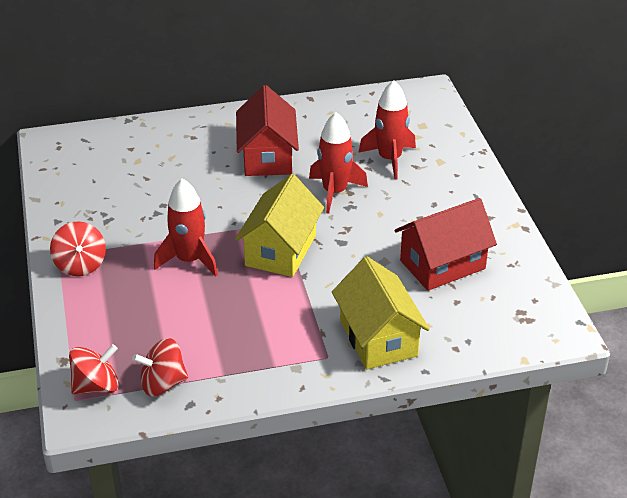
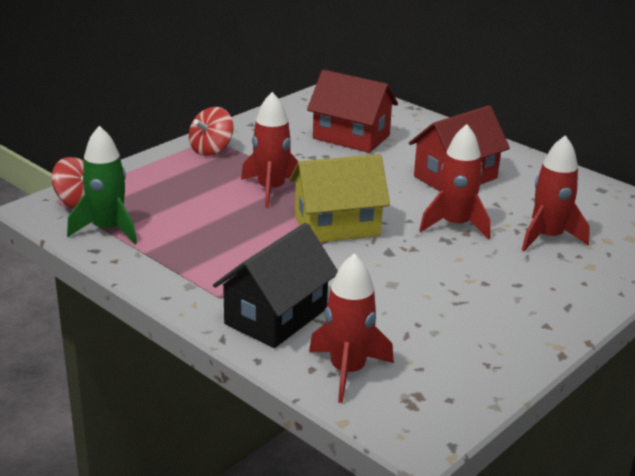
camera: 55 degrees right, 10 degrees down
(162, 383) = (108, 229): red spinning top -> green rocket
(378, 338) = (276, 316): yellow house -> black house
(442, 264) = (430, 319): red house -> red house (351, 137)
(471, 332) = (347, 371): none -> red rocket

